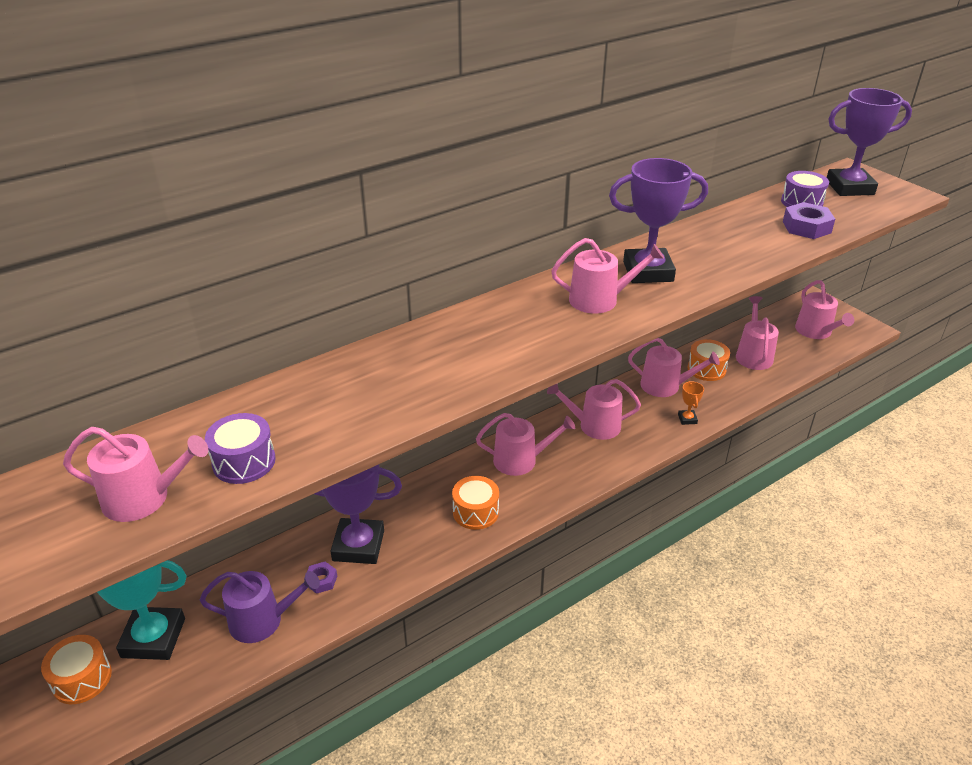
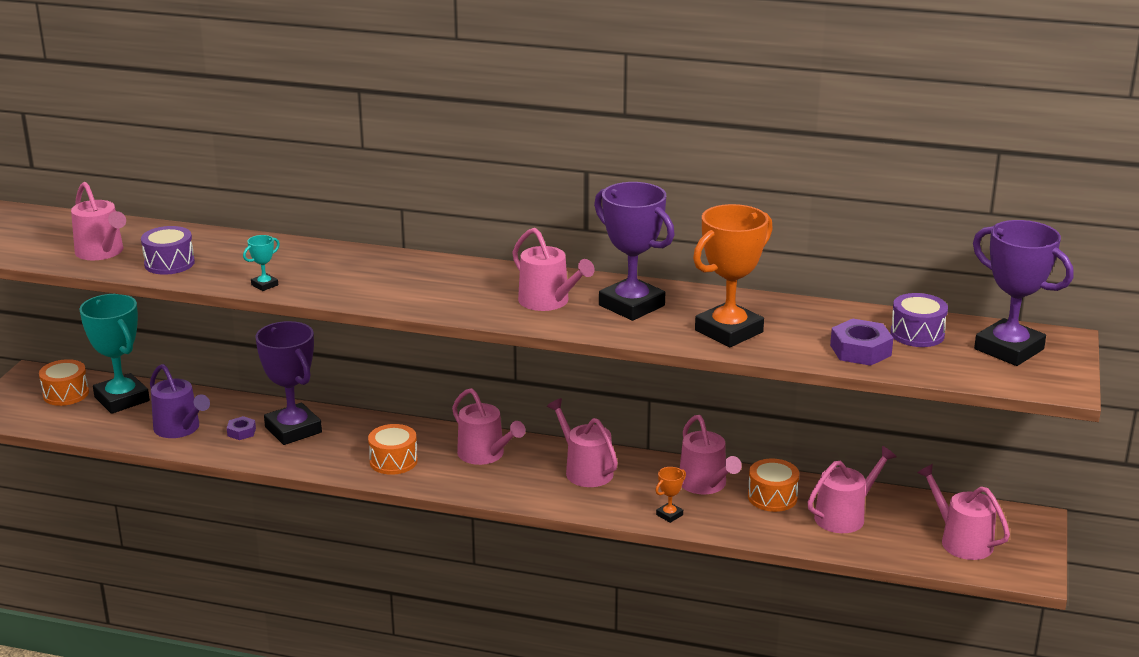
camera: 50 degrees right, 10 degrees down
(379, 422) = (264, 285): none -> turquoise trophy
(731, 255) = (729, 331): none -> orange trophy
(816, 332) = (961, 541): pink watering can -> pink watering can turned 105 degrees clockwise

